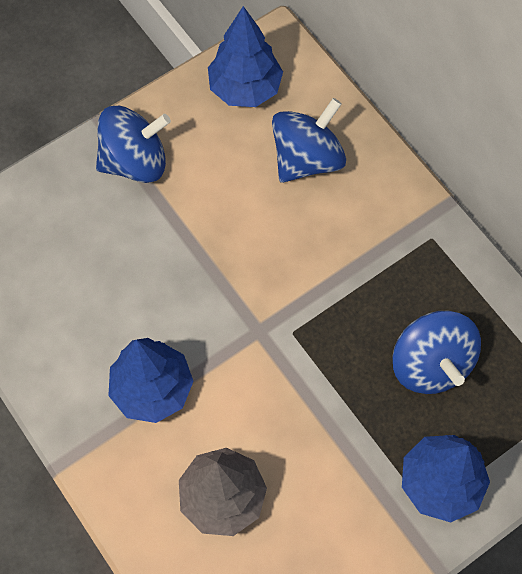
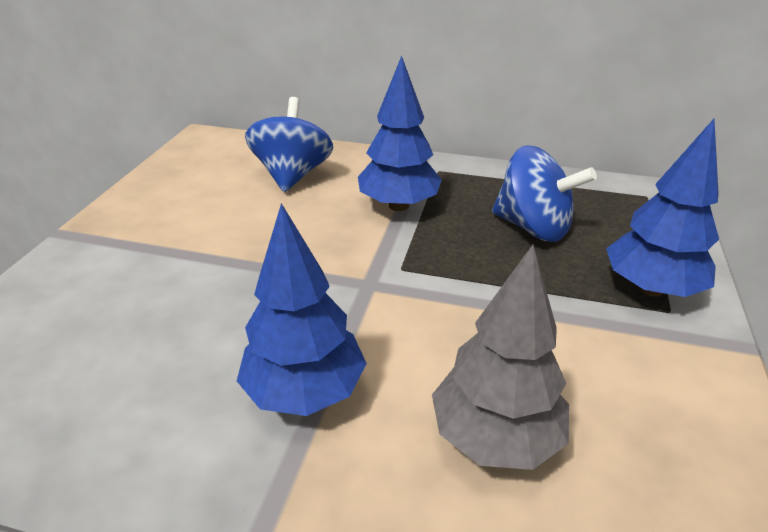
camera: 40 degrees left, 30 degrees down
(135, 161) = (124, 240): blue spinning top -> none
(245, 88) = (198, 164): blue tree -> blue tree (398, 205)

